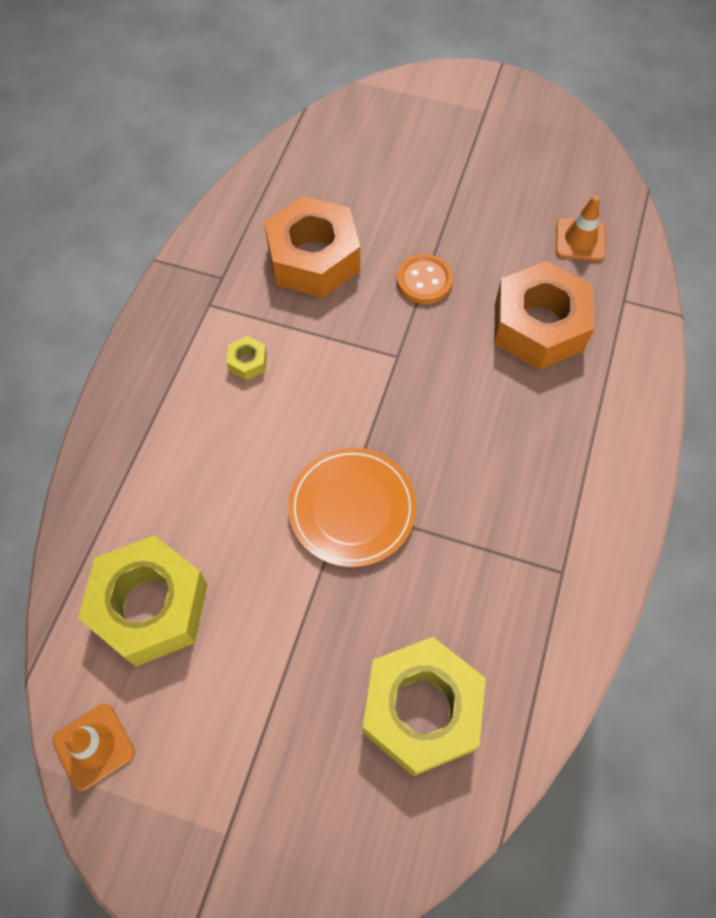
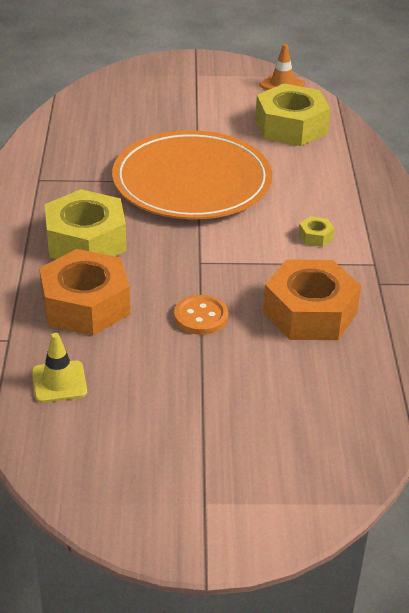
camera: 160 degrees right, 25 degrees down
(352, 508) = (192, 181): orange plate -> orange plate, size x1.75
(421, 709) = (112, 120): yellow nut -> yellow nut (86, 241)
(580, 240) = (59, 382): orange traffic cone -> yellow traffic cone

